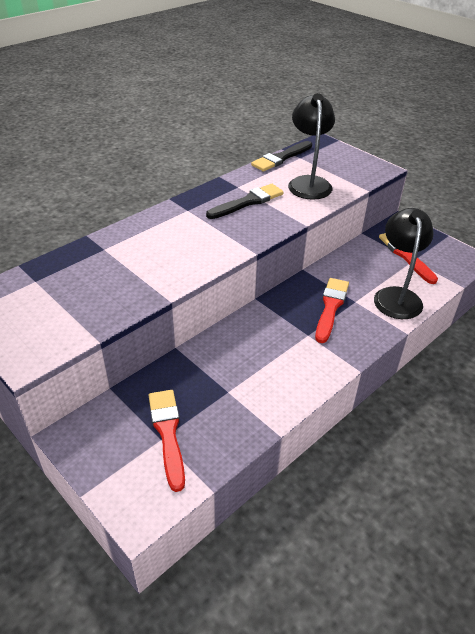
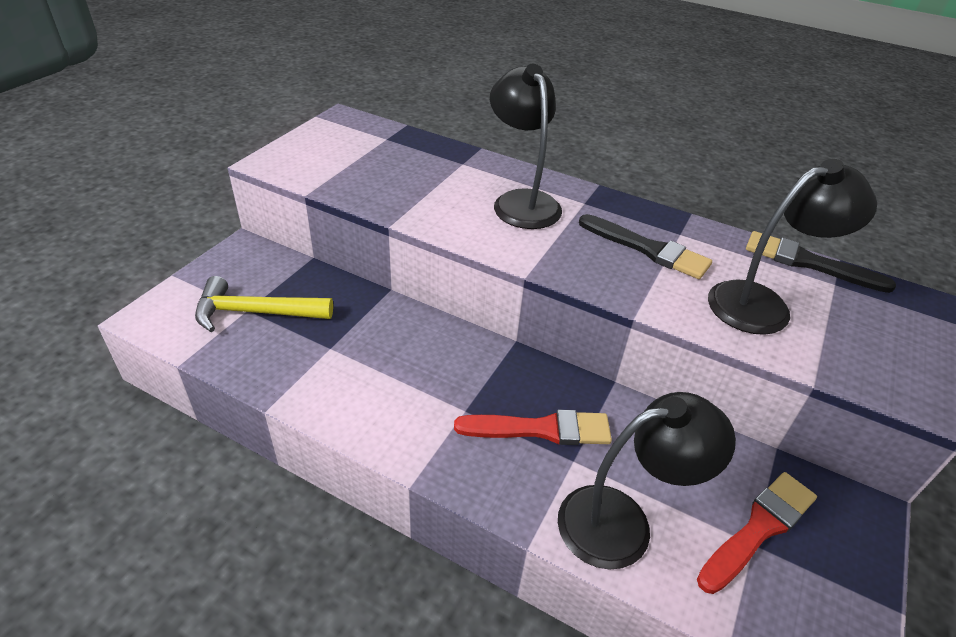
camera: 70 degrees right, 0 degrees up
(167, 433) = (256, 312): red brush -> yellow hammer
(172, 234) = (521, 201): none -> black lamp

